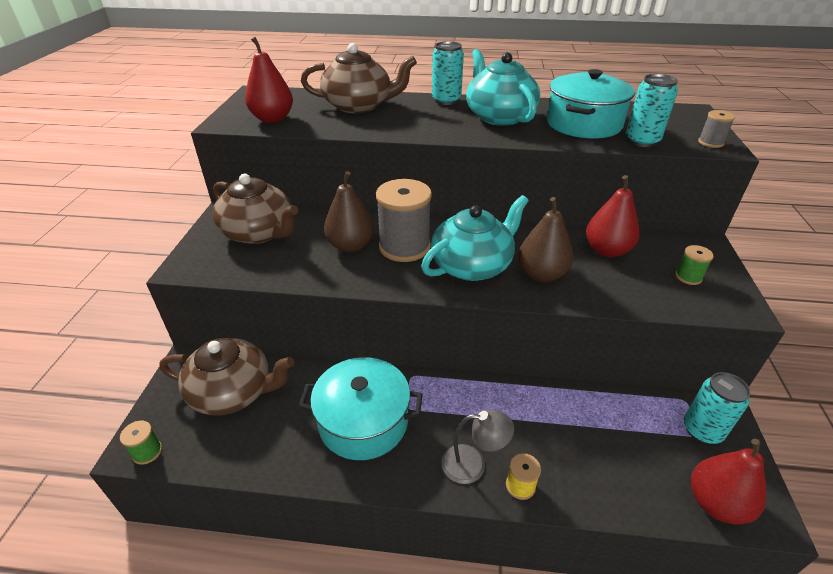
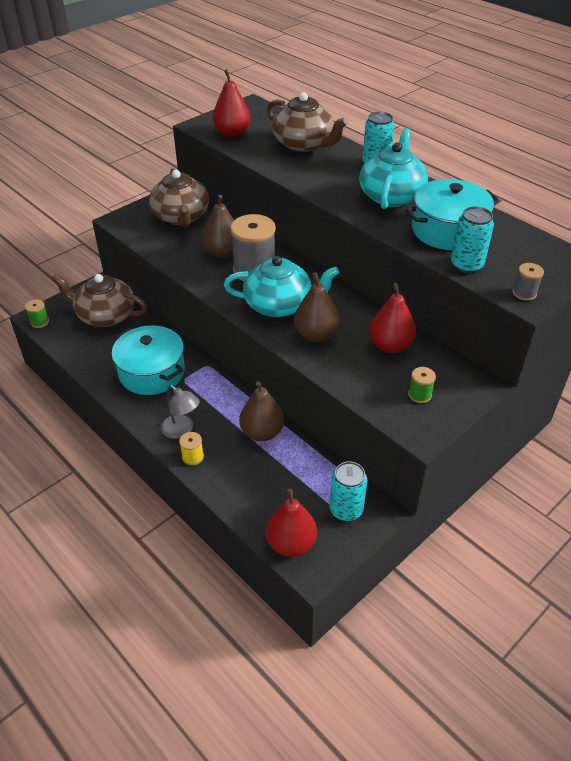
camera: 40 degrees right, 5 degrees up
(233, 392) = (105, 316): brown teapot -> brown teapot turned 150 degrees clockwise
(545, 409) = (262, 432): none -> brown pear

